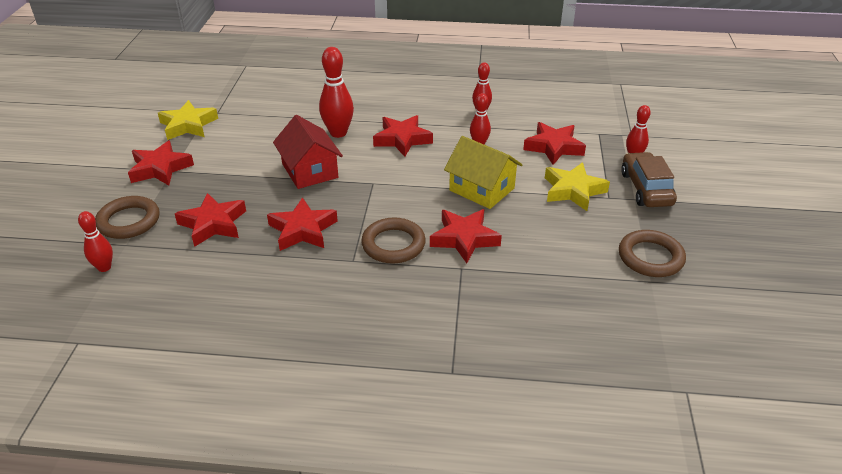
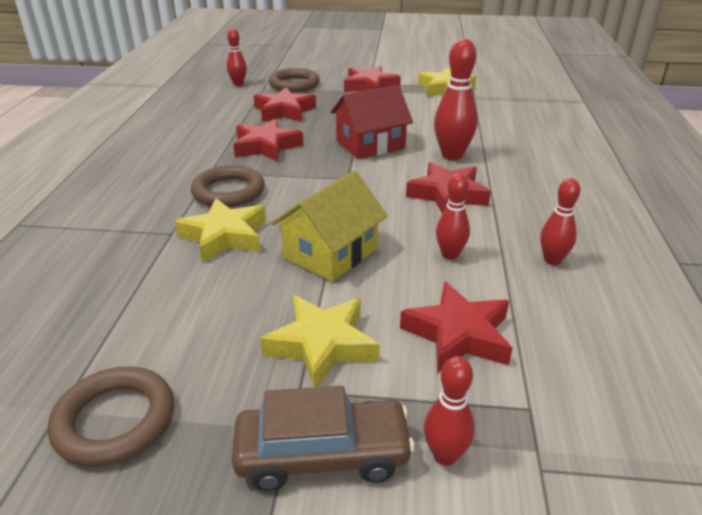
camera: 90 degrees right, 5 degrees down
(464, 238) = (225, 236): red star -> yellow star

